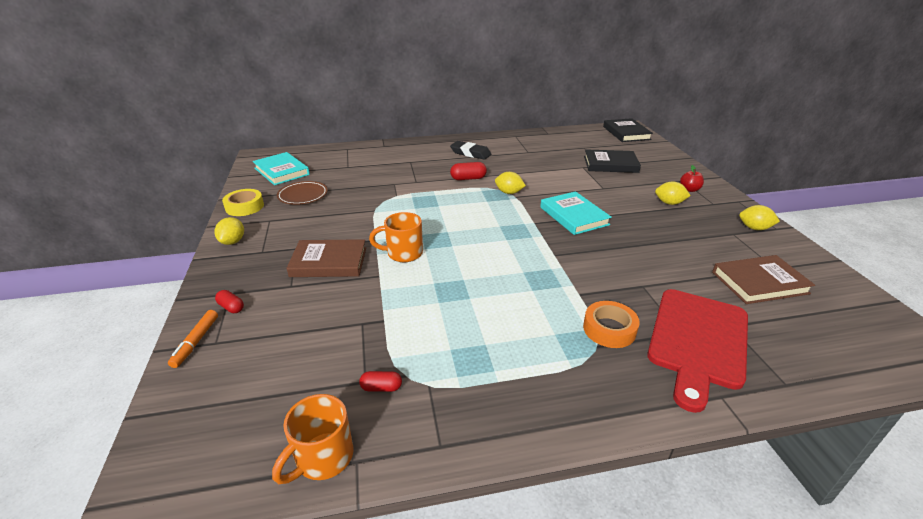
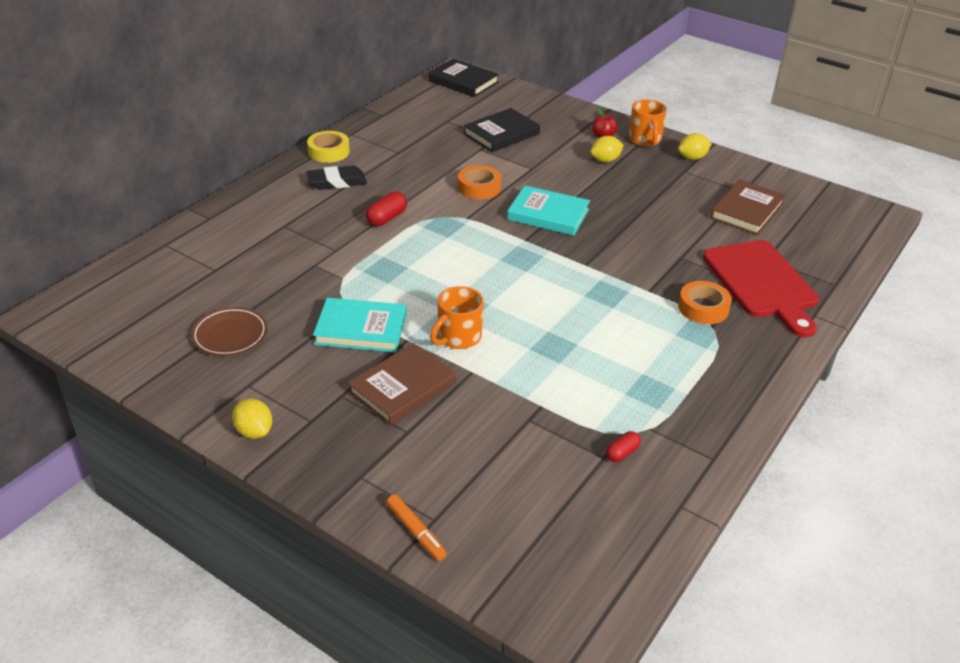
camera: 45 degrees left, 5 degrees up
(231, 307) = (388, 486): red capsule -> none
(244, 207) = (181, 388): yellow tape -> yellow tape (328, 152)
(281, 171) = (134, 319): turquoise book -> turquoise book (361, 329)
(323, 458) = (658, 521): orange mug -> orange mug (645, 140)
(509, 192) = (454, 216): yellow lemon -> none
(549, 185) = (479, 187): none -> orange tape

